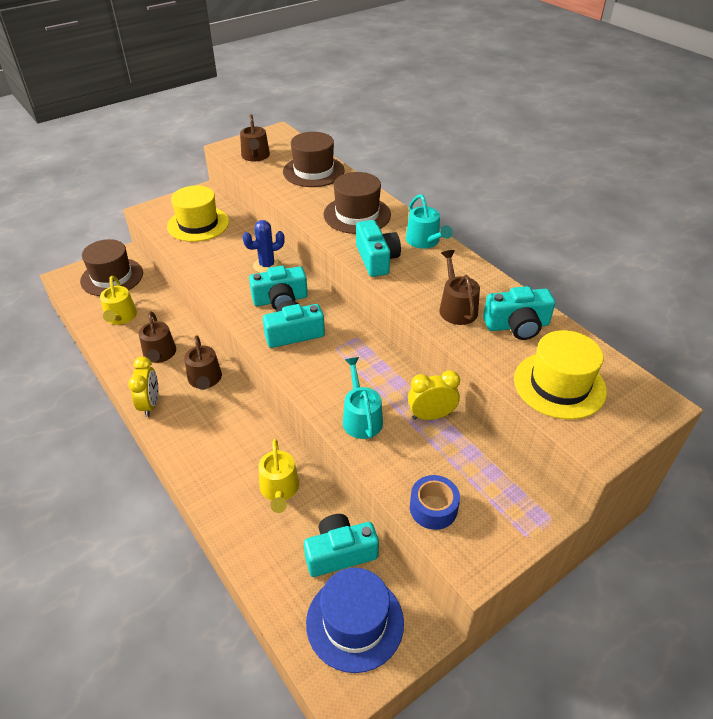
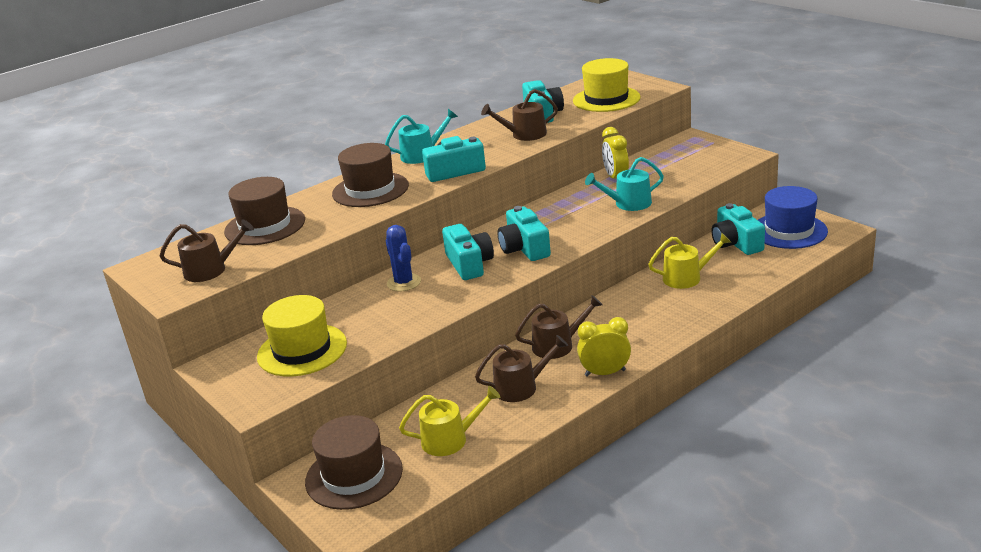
camera: 90 degrees left, 15 degrees down
(433, 508) = (707, 170): blue tape -> none

